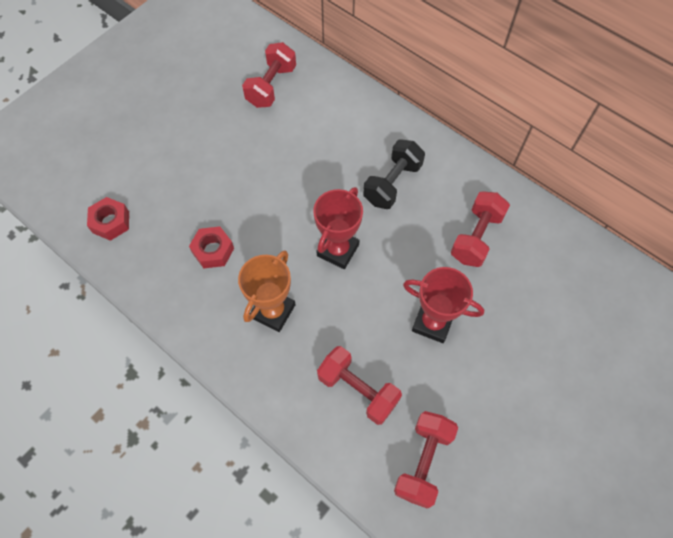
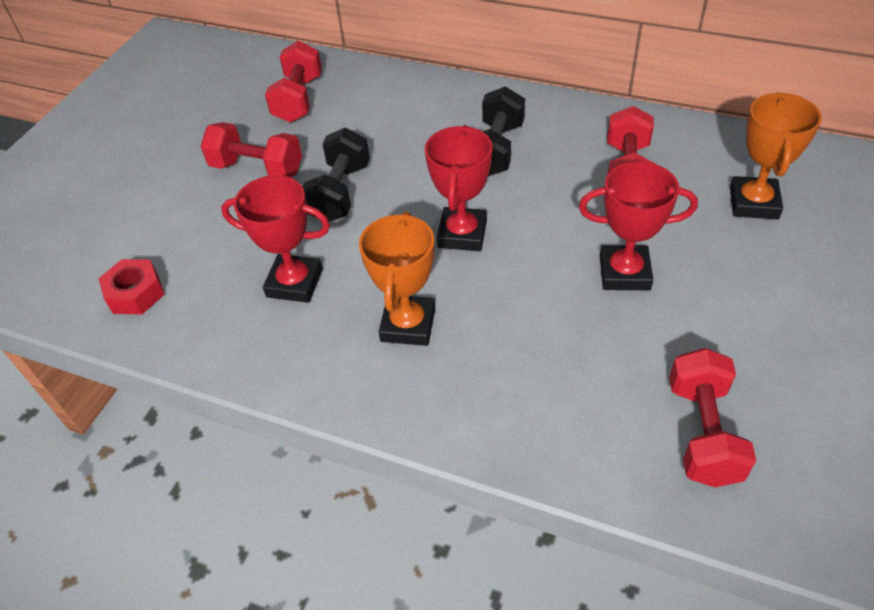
camera: 15 degrees left, 15 degrees down
(213, 251) = (294, 283): red nut -> red trophy
(269, 184) = (340, 193): none -> black dumbbell
(358, 389) = (568, 377): red dumbbell -> red dumbbell (257, 169)
(552, 297) = (753, 203): none -> orange trophy

